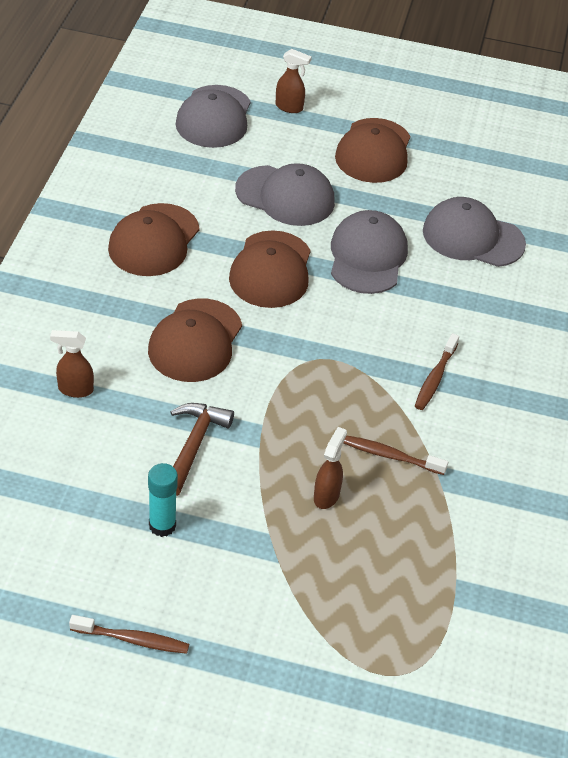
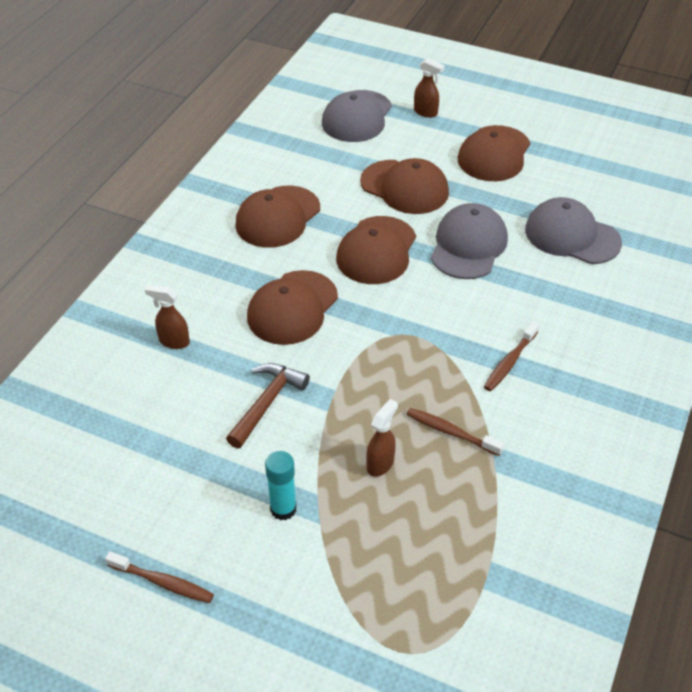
camera: 15 degrees right, 0 degrees up
(162, 525) = (219, 475): turquoise glue stick -> turquoise glue stick (283, 509)
(285, 196) = (404, 187): grey cap -> brown cap

